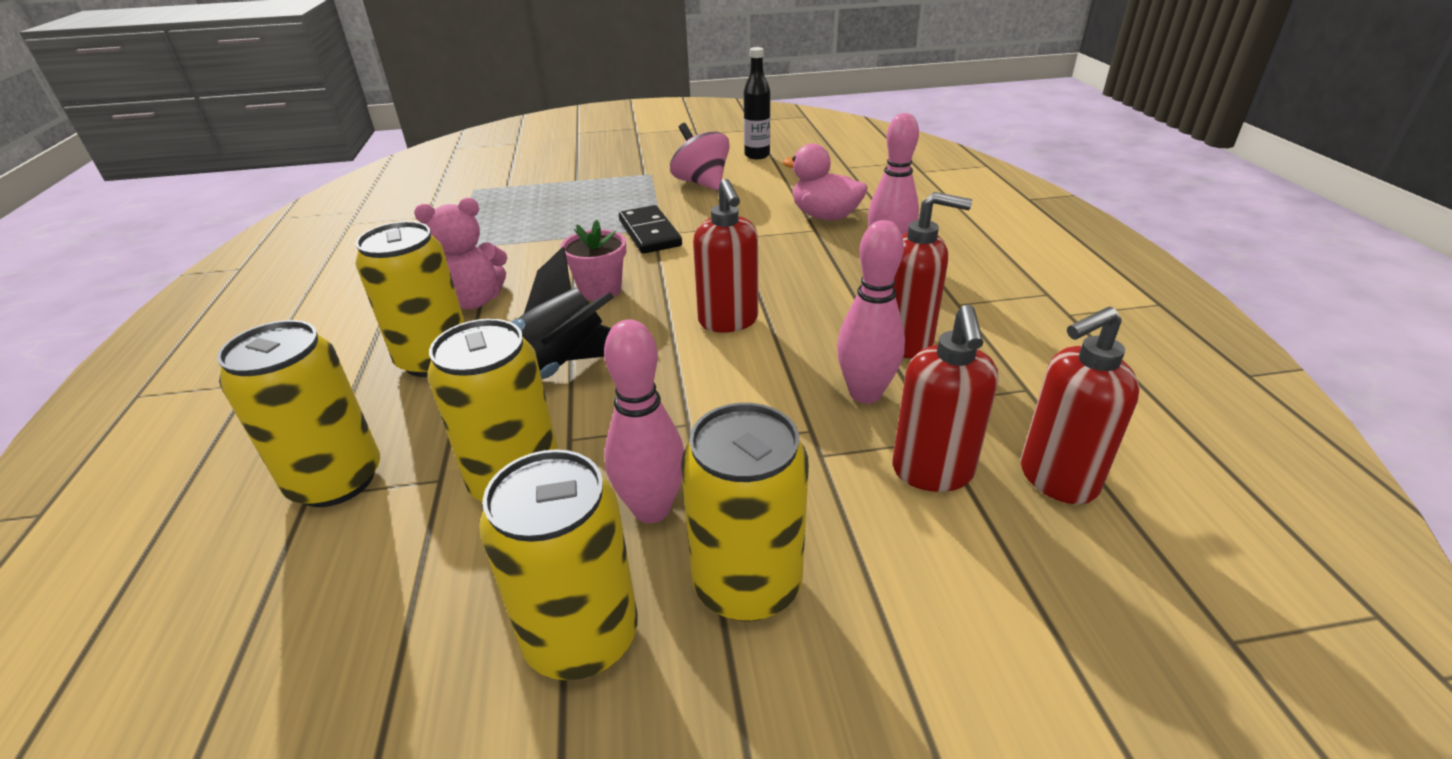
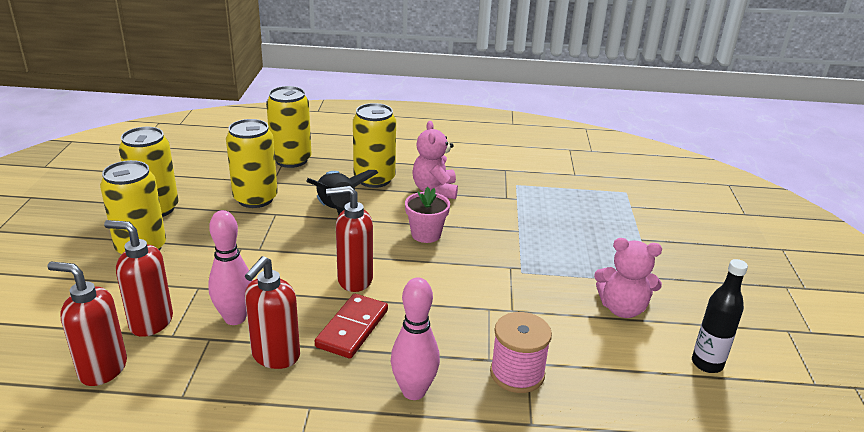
camera: 100 degrees right, 5 degrees down
(649, 233) = (512, 264): black domino -> none
(651, 509) = (206, 230): pink bowling pin -> none
(701, 183) = (622, 308): pink spinning top -> pink teddy bear
(822, 304) = (352, 328): none -> red domino
(825, 216) = (517, 373): pink duck -> pink spool
(1056, 479) = (102, 369): red soap dispenser -> red soap dispenser turned 60 degrees counterclockwise

